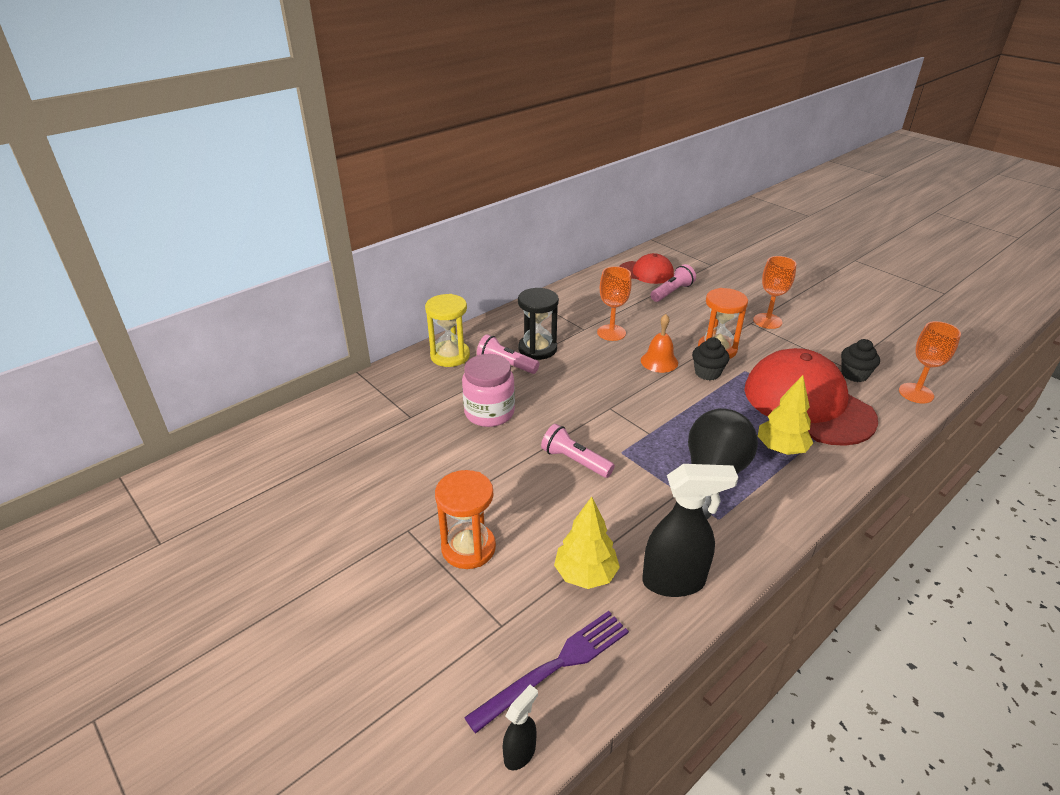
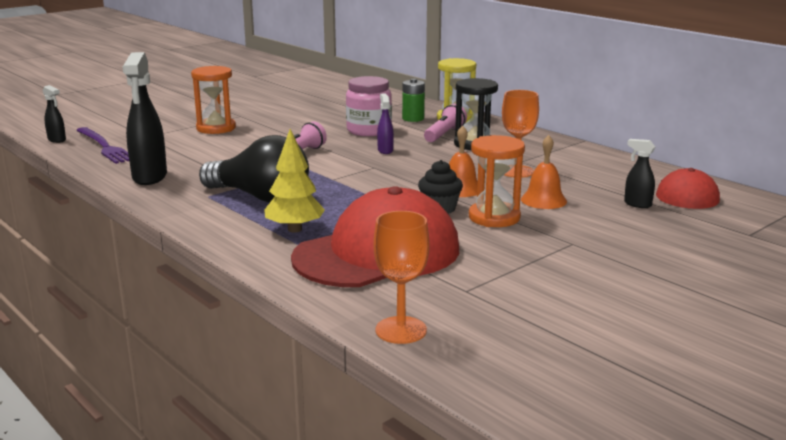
camera: 90 degrees right, 15 degrees down
(446, 382) = (413, 118): none -> green battery
(559, 401) = (385, 150): none -> purple spray bottle
(585, 575) = (173, 154): yellow tree -> none
(672, 292) = (637, 204): pink flashlight -> black spray bottle
(674, 326) = (543, 200): none -> orange bell
(767, 321) = (582, 254): orange goblet -> none
(854, 374) = (446, 293): black cupcake -> none

